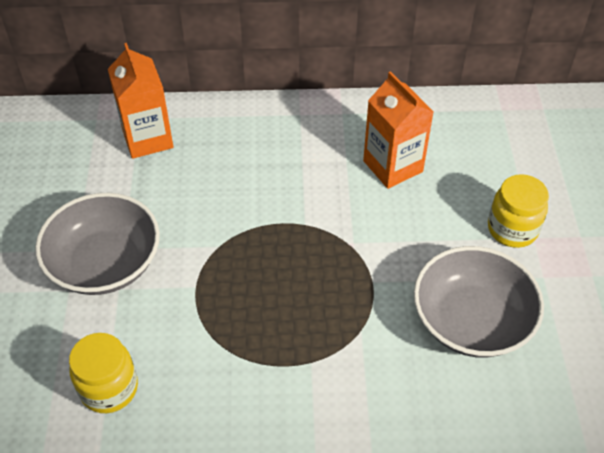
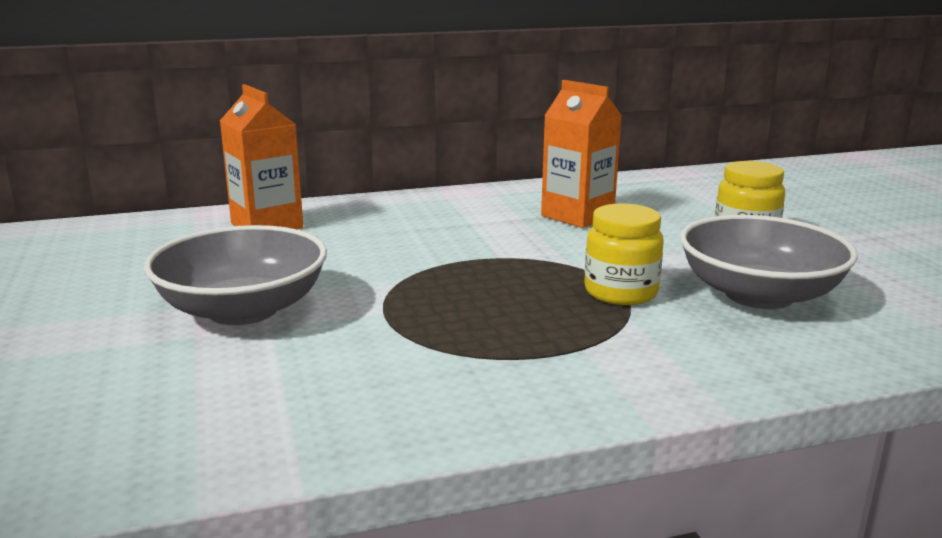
camera: 15 degrees left, 30 degrees down
(109, 388) = (291, 408): yellow jar -> yellow jar (620, 292)

